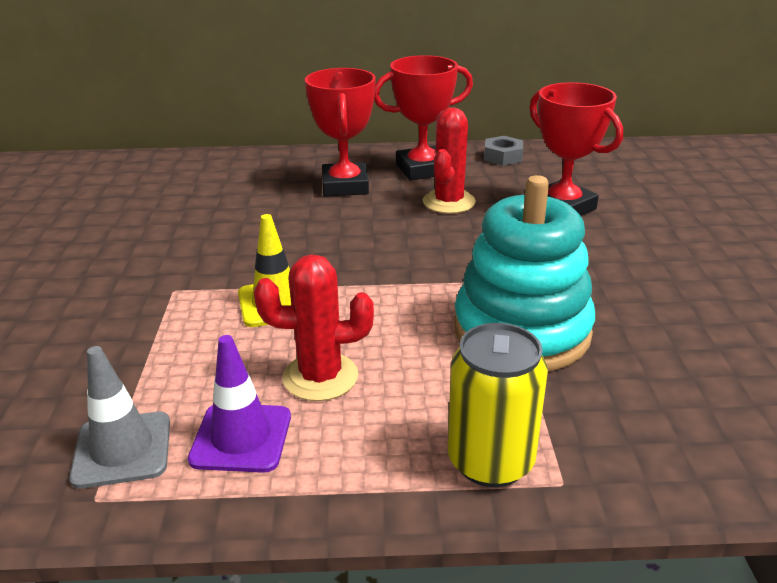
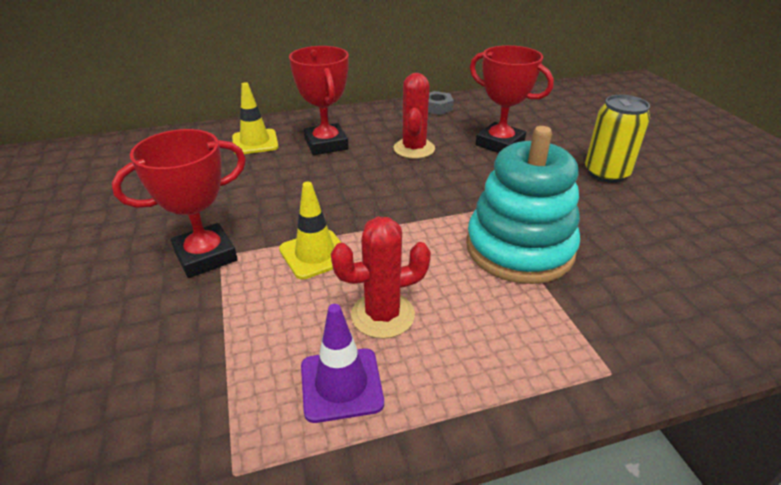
camera: 15 degrees left, 5 degrees up
(122, 449) = (239, 418): grey traffic cone -> none
(264, 175) = (255, 142): none -> yellow traffic cone
(422, 169) = (381, 124): red trophy -> red trophy (206, 256)
(490, 461) = (550, 364): yellow can -> yellow can (606, 173)

